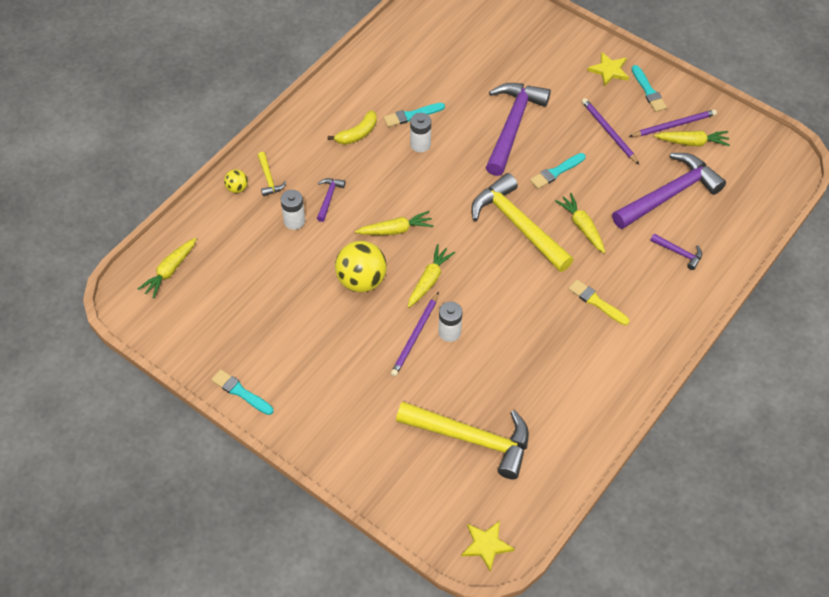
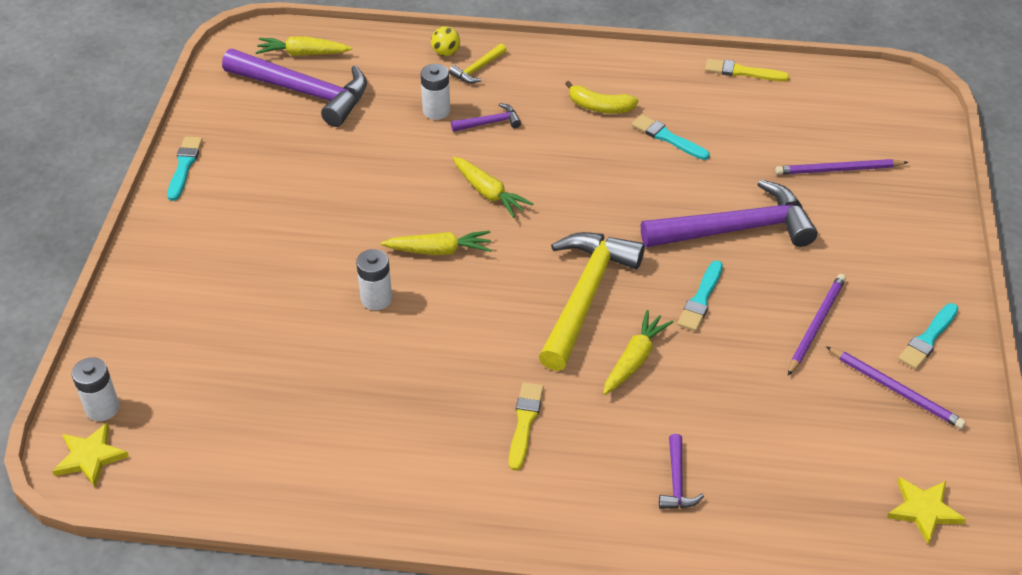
camera: 60 degrees right, 10 degrees down
(361, 280) = (396, 195): yellow ball -> none
(380, 47) = (742, 72): none -> yellow brush
(415, 336) = (349, 271): purple pencil -> purple pencil (838, 170)
(420, 144) = (631, 162): white battery -> white battery (102, 408)
(472, 439) = (235, 382): yellow hammer -> none
(556, 172) = (701, 299): turquoise brush -> turquoise brush turned 90 degrees counterclockwise
(609, 70) = (920, 284): yellow star -> yellow star (924, 510)
(669, 194) = (769, 431): purple hammer -> purple hammer (305, 92)
(692, 142) = (885, 422): yellow carrot -> none

